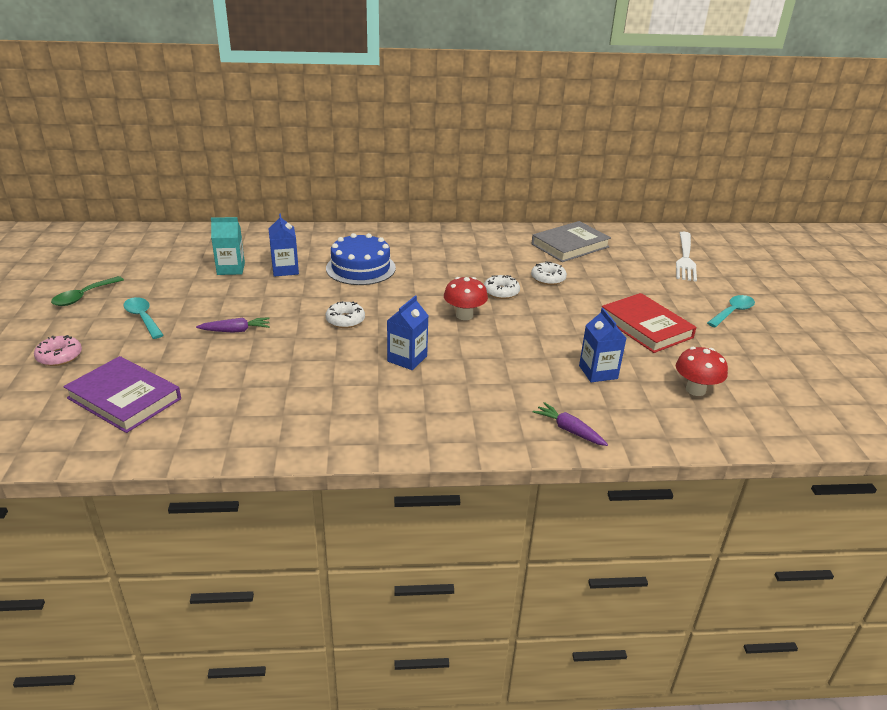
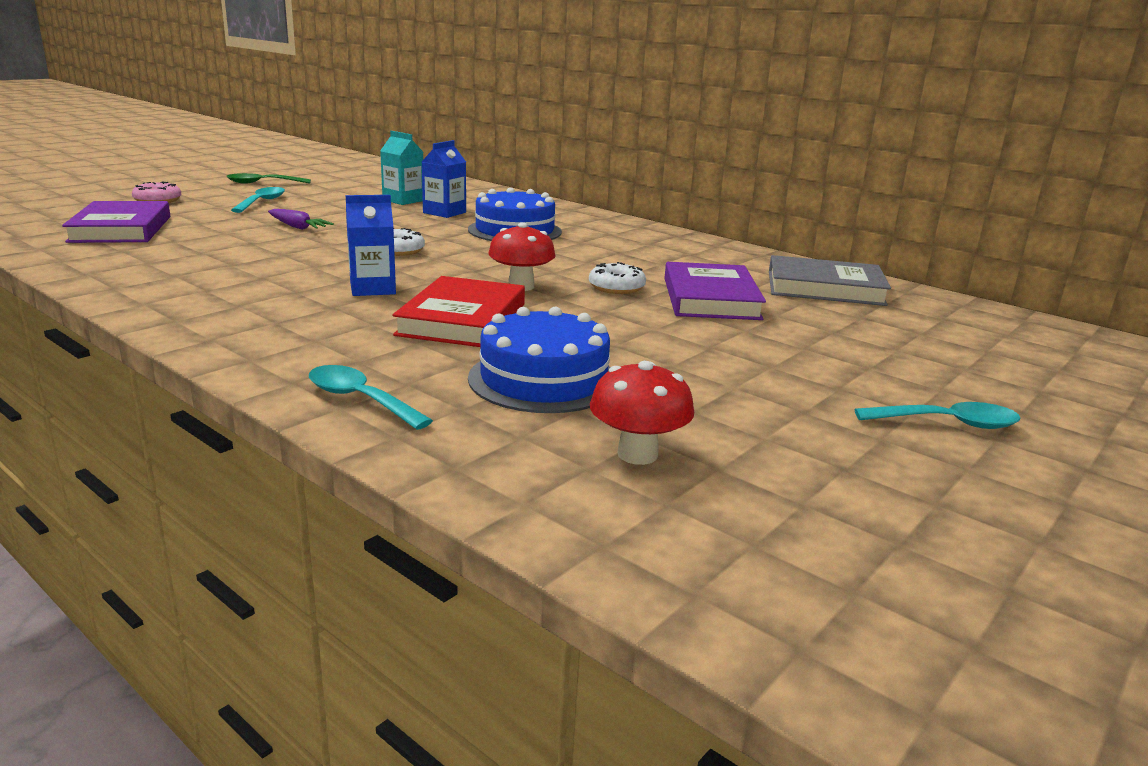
camera: 45 degrees right, 10 degrees down
(548, 278) = (710, 298): white donut -> purple book
(569, 430) = (360, 400): purple carrot -> turquoise spoon
(598, 372) = (544, 379): blue carton -> blue cake
(646, 327) = (736, 377): red book -> red book (462, 319)
(685, 258) = (1006, 352): white fork -> none

